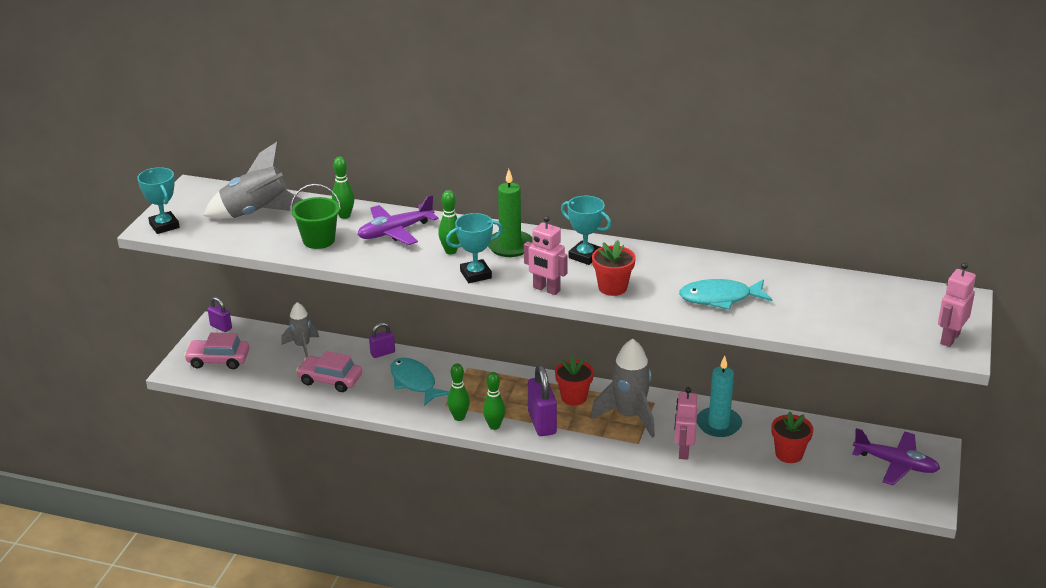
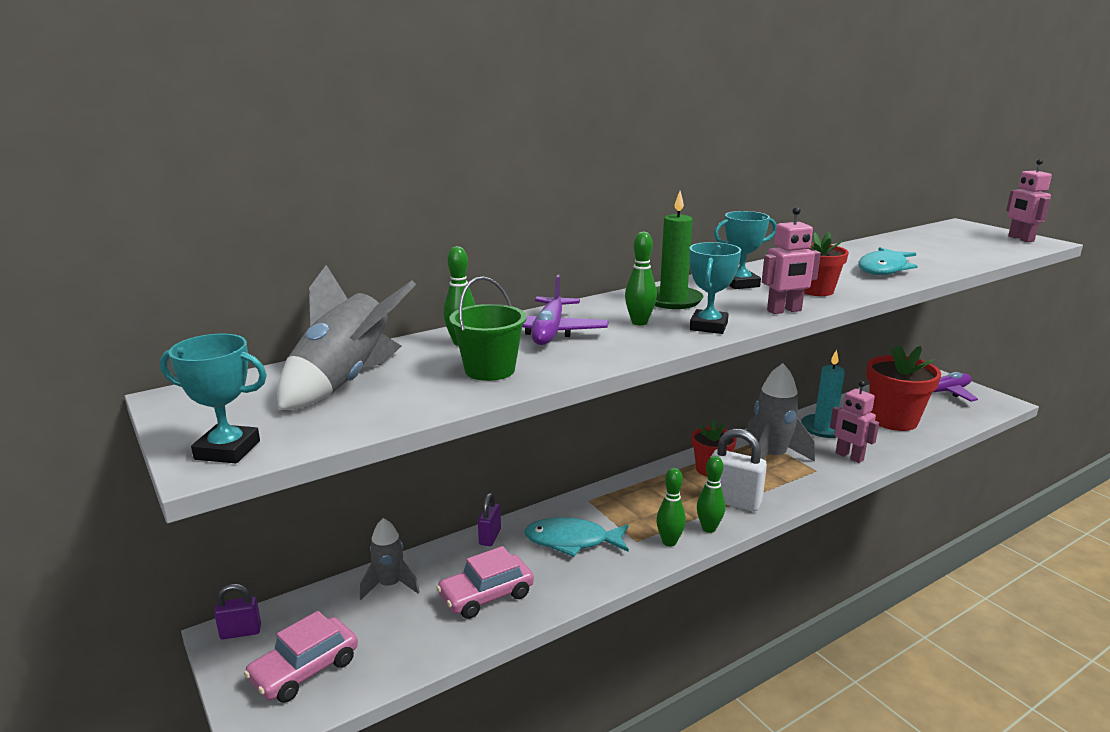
camera: 50 degrees left, 10 degrees down
(542, 423) = (733, 501): purple padlock -> white padlock
(789, 454) = (893, 420): red flower pot -> red flower pot, size x1.72

